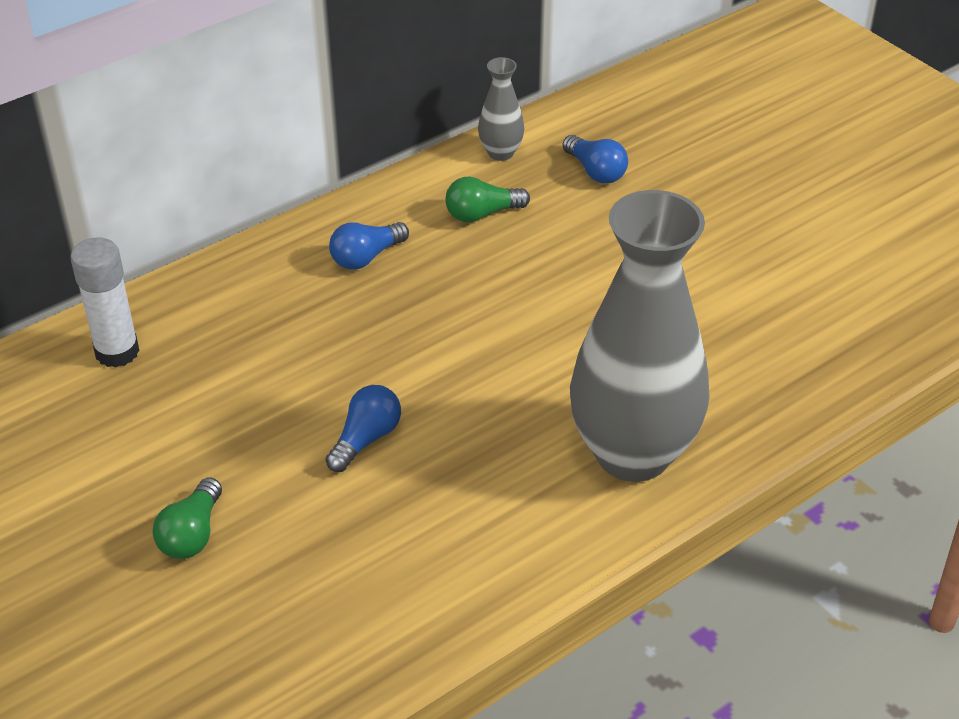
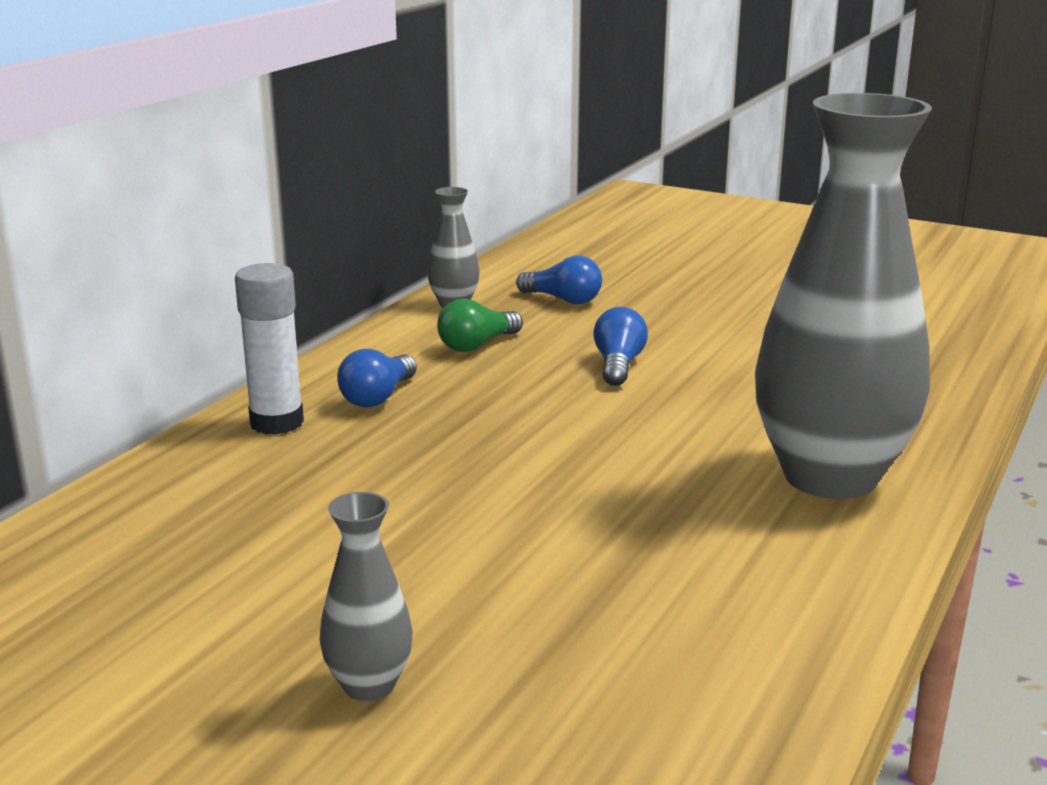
camera: 25 degrees left, 20 degrees down
(117, 352) = (117, 536): white glue stick -> white glue stick (277, 423)
(192, 534) = (369, 685): green light bulb -> grey vase
(366, 439) = (520, 536): blue light bulb -> blue light bulb (618, 365)

